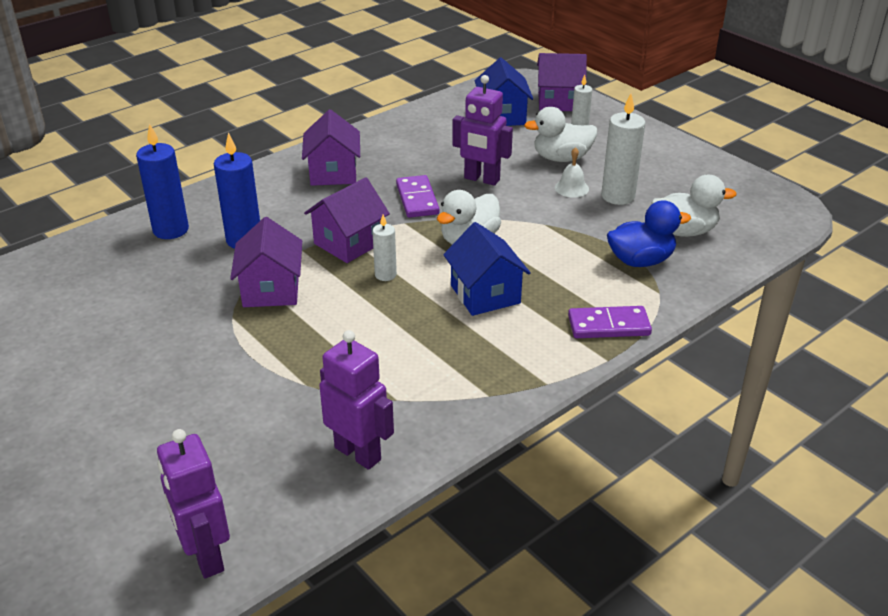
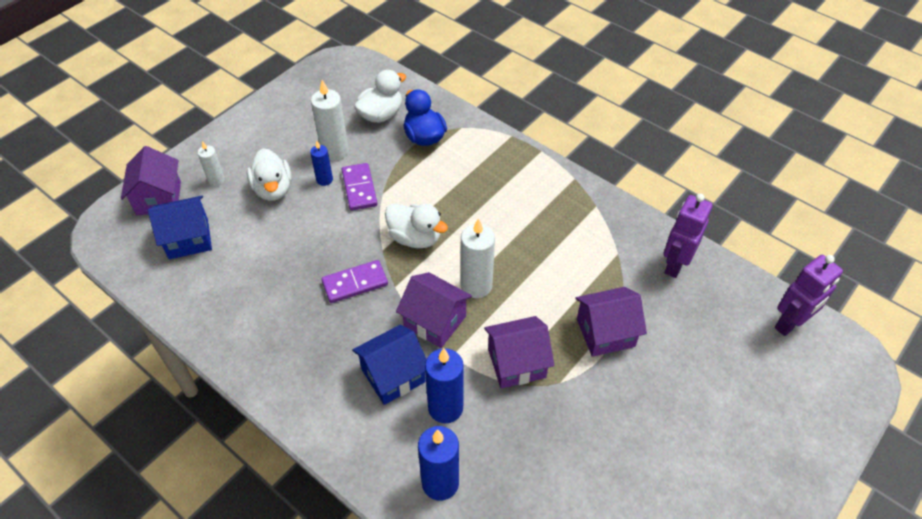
camera: 100 degrees left, 15 degrees up
(333, 173) = (312, 361): purple house -> purple house (605, 333)
(385, 275) = (476, 286): white candle -> white candle, size x1.73
(481, 179) = (315, 241): purple robot -> none
(485, 294) = (486, 219): blue house -> blue house (393, 375)
(571, 188) = (324, 180): white bell -> blue candle
(608, 326) = (505, 151): purple domino -> purple domino (359, 188)
(684, 231) = (381, 115): white duck -> white duck turned 60 degrees clockwise

